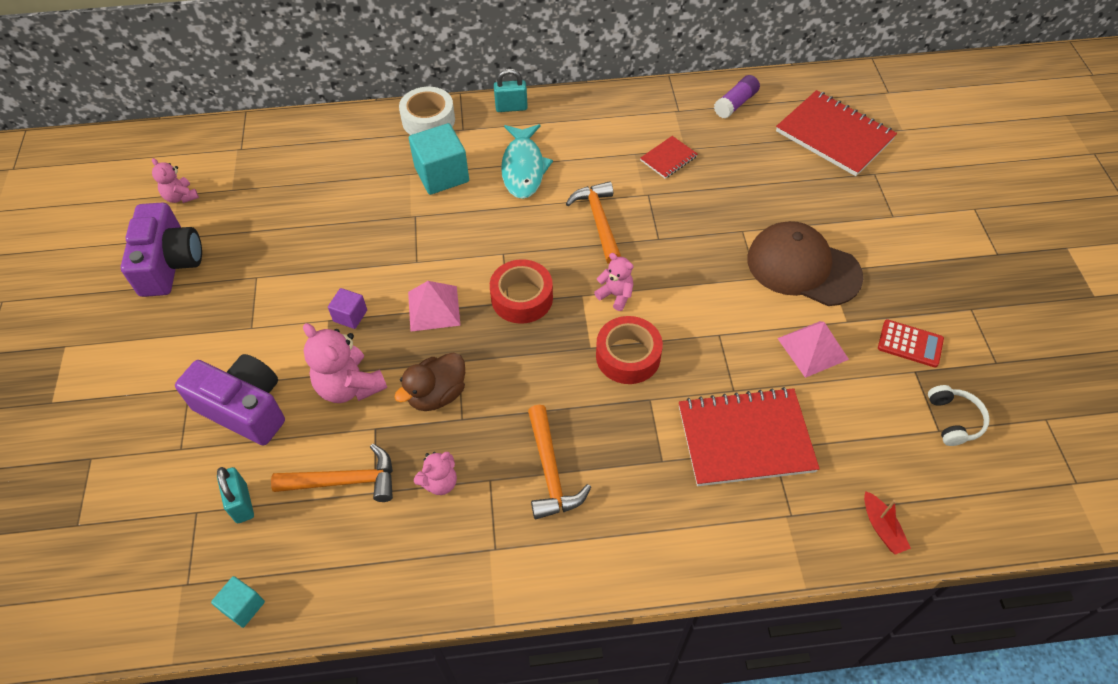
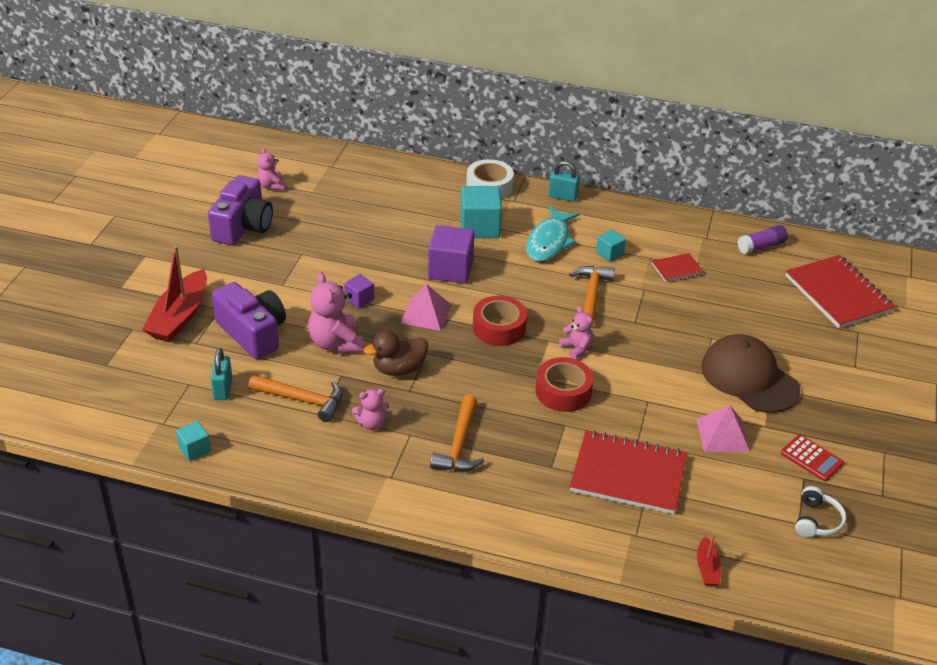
camera: 20 degrees right, 15 degrees down
(144, 418) = (179, 317): none -> red boat
(435, 240) = (450, 270): none -> purple cube
(592, 162) = (609, 253): none -> turquoise cube

